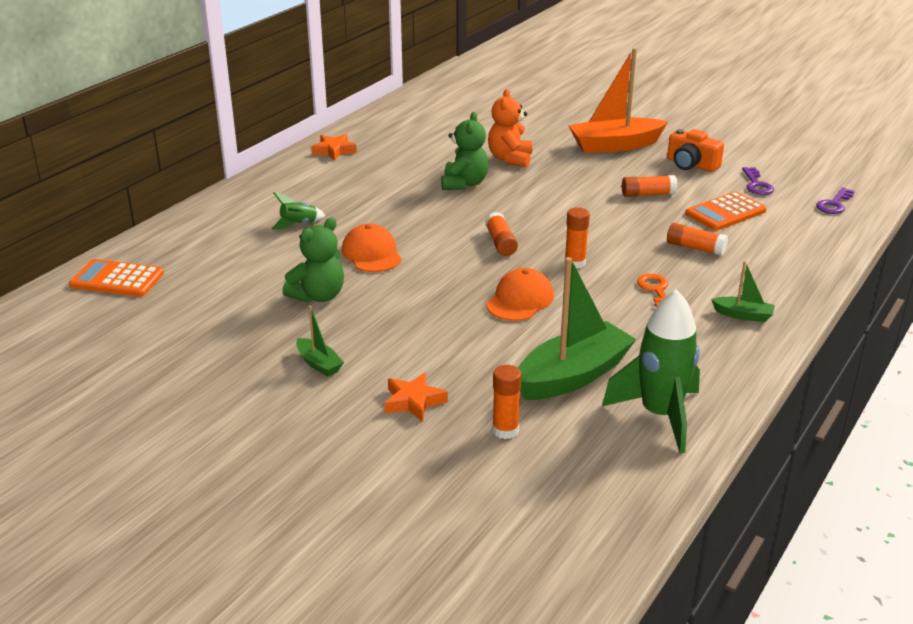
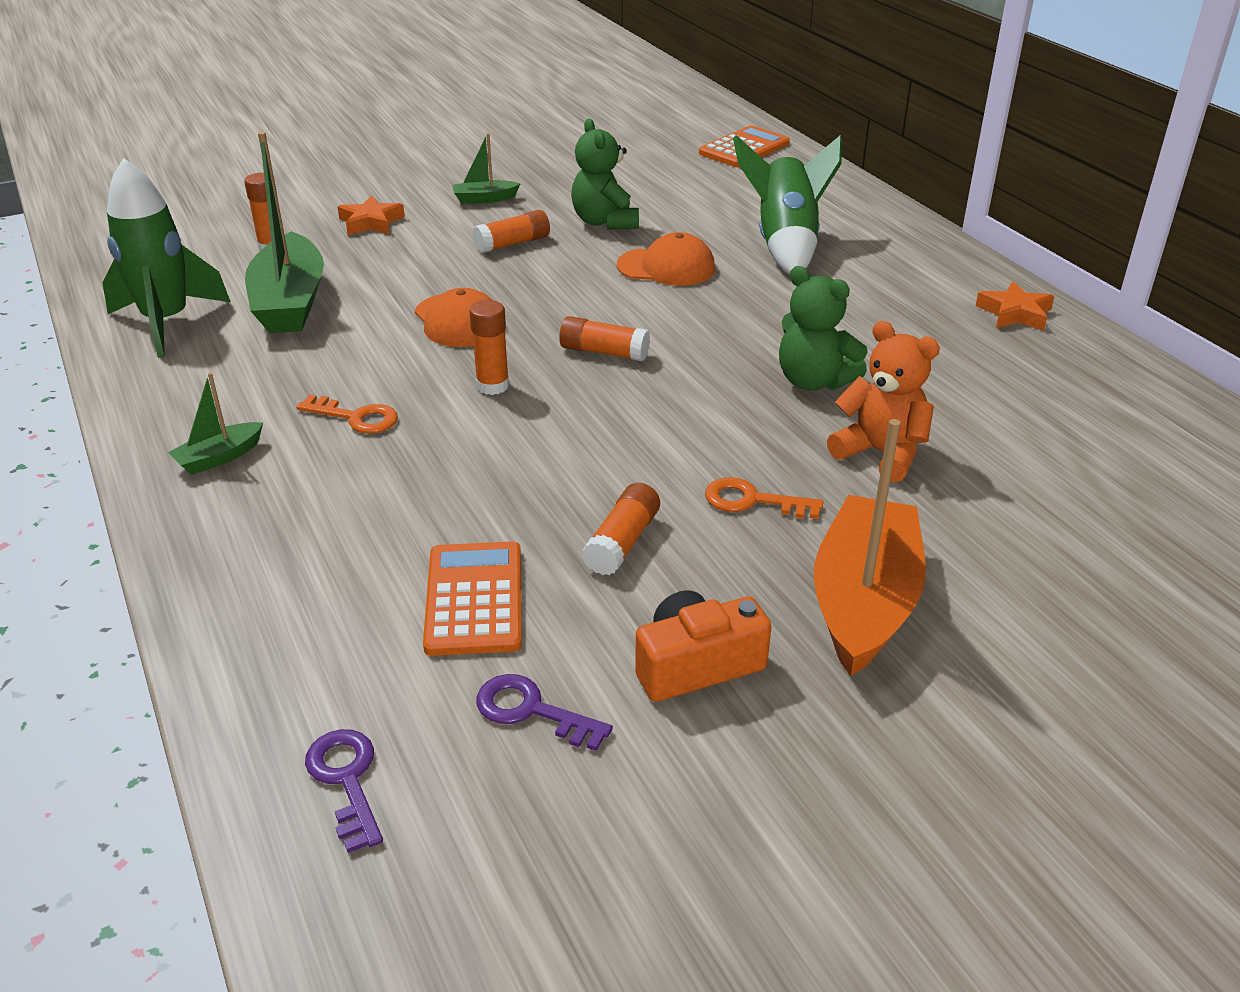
camera: 120 degrees right, 5 degrees up
(298, 225) = (785, 244): green rocket -> green rocket, size x2.11
(582, 176) = (753, 501): none -> orange key
(695, 248) = (410, 504): orange glue stick -> orange glue stick (513, 243)

